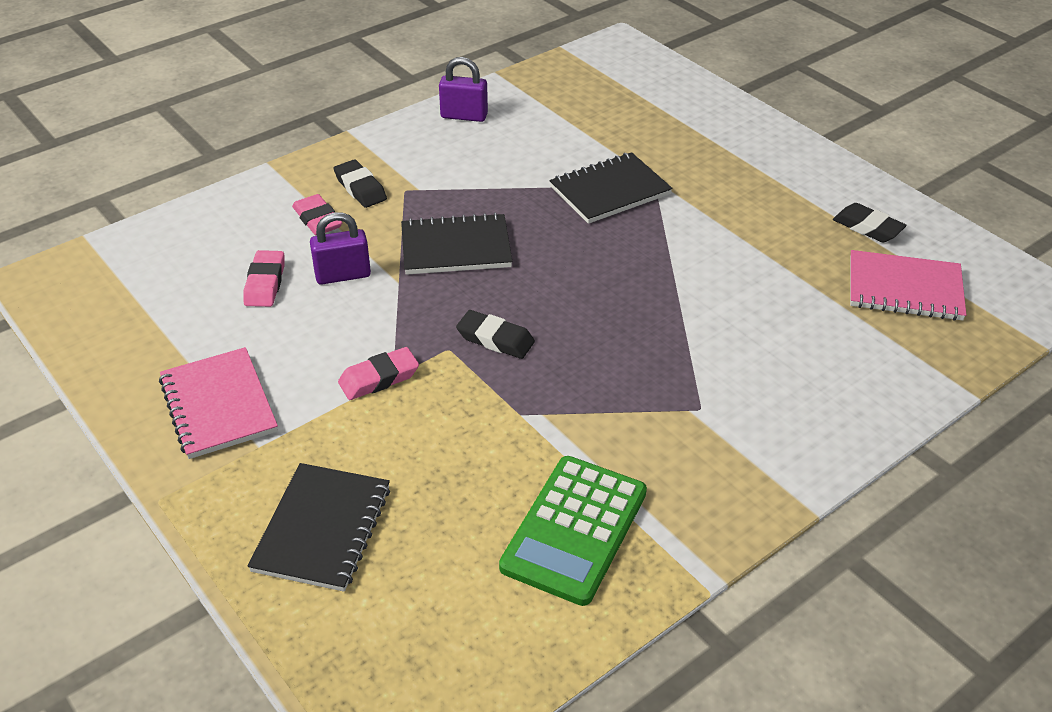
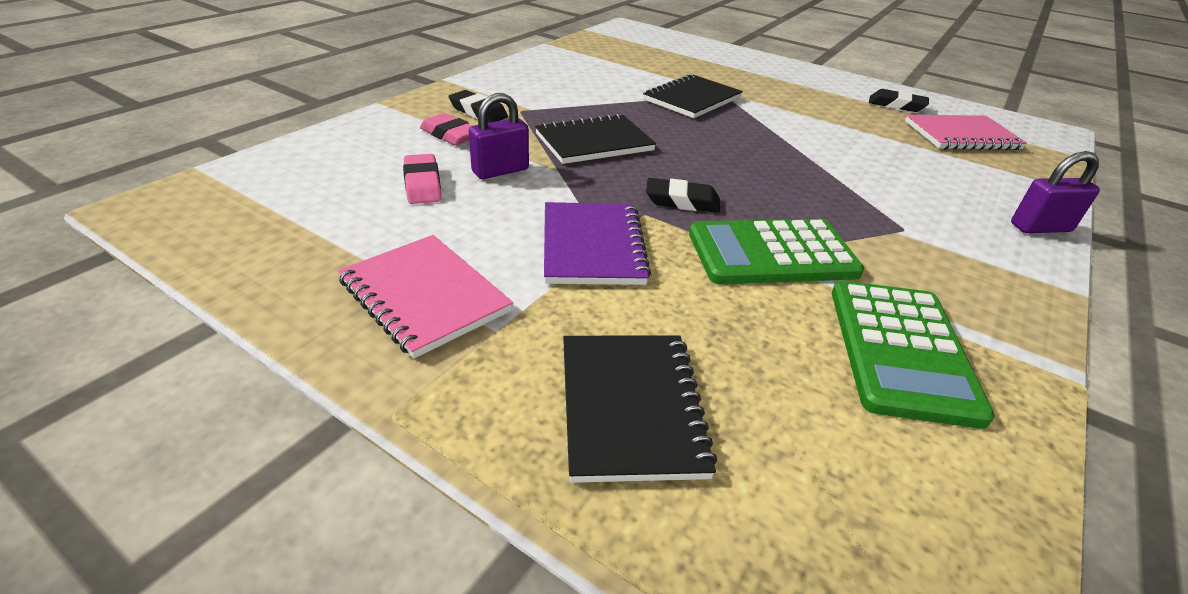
camera: 20 degrees left, 5 degrees down
(379, 378) = (593, 246): pink eraser -> purple notebook
(464, 116) = (539, 66): purple padlock -> purple padlock (1040, 228)
(538, 414) = (771, 253): none -> green calculator

